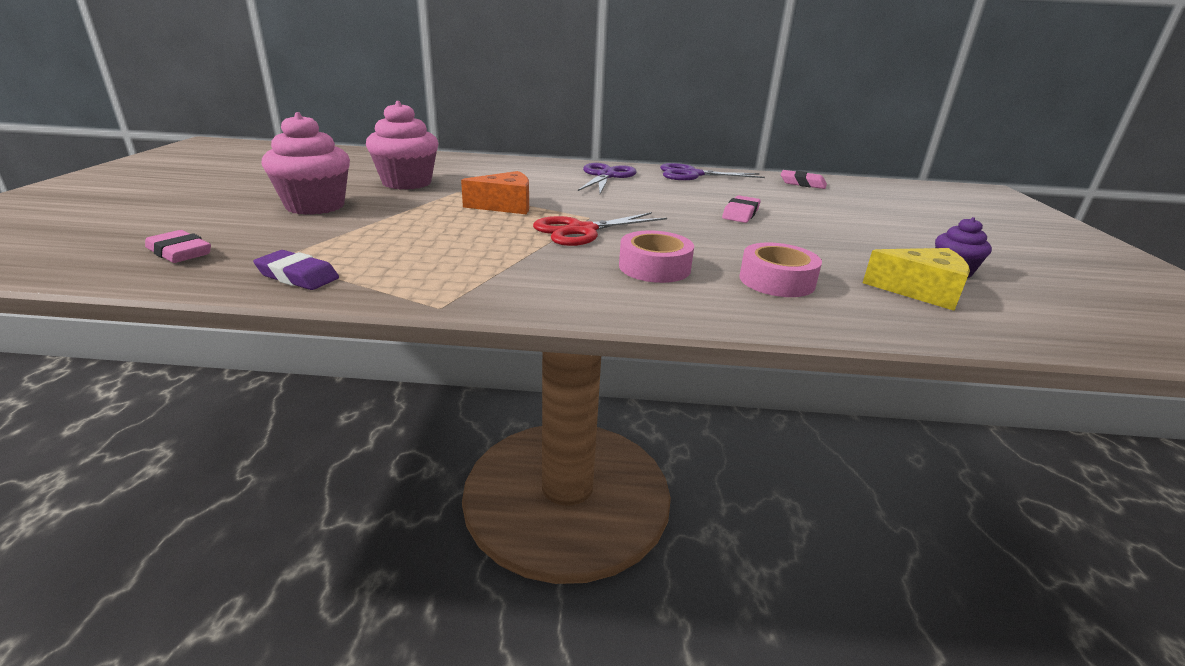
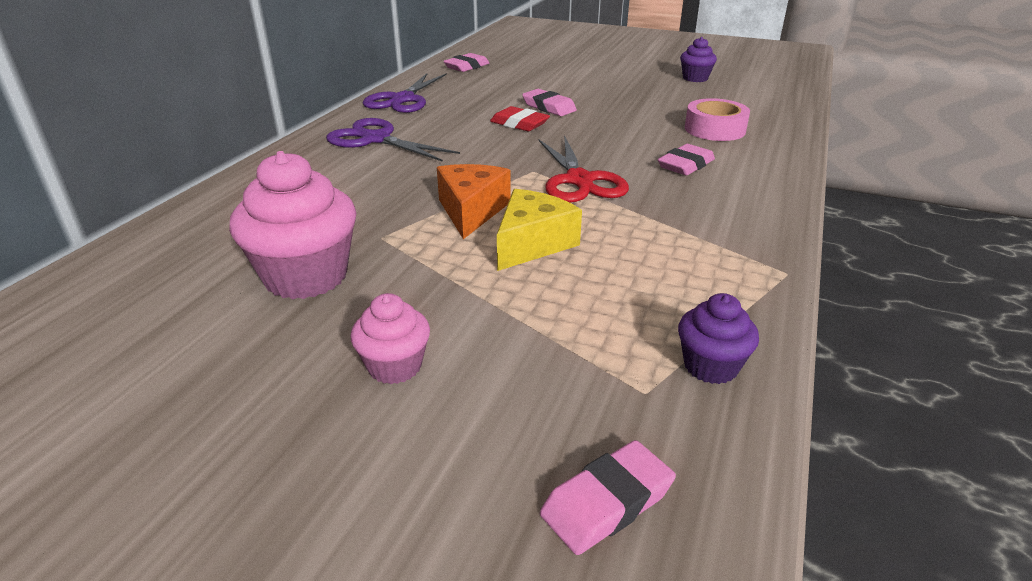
camera: 70 degrees left, 5 degrees up
(298, 276) = (710, 366): purple eraser -> purple cupcake
(315, 206) = (395, 366): pink cupcake -> pink cupcake, size x0.55
(654, 267) = (685, 165): pink tape -> pink eraser
(685, 207) = (519, 124): none -> red eraser
(920, 291) = (731, 95): yellow cheese -> yellow cheese (532, 243)

